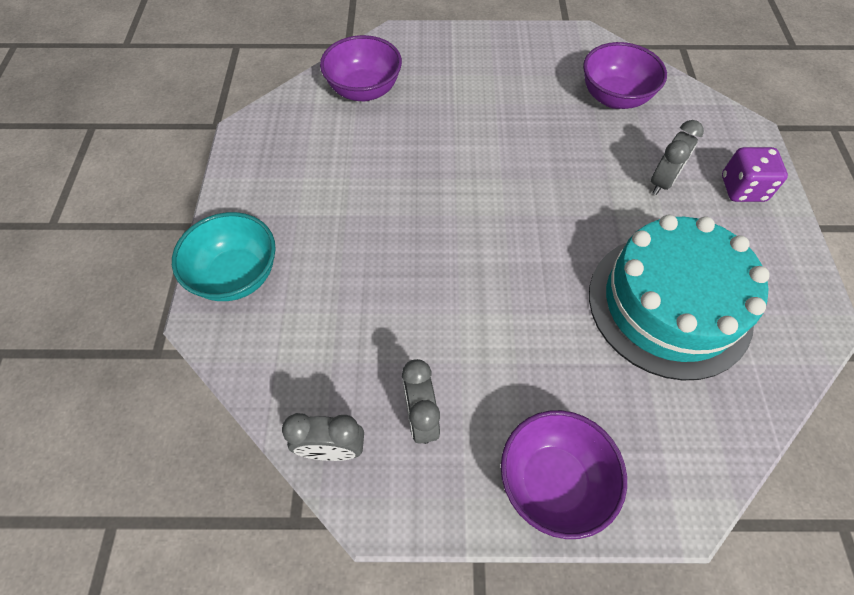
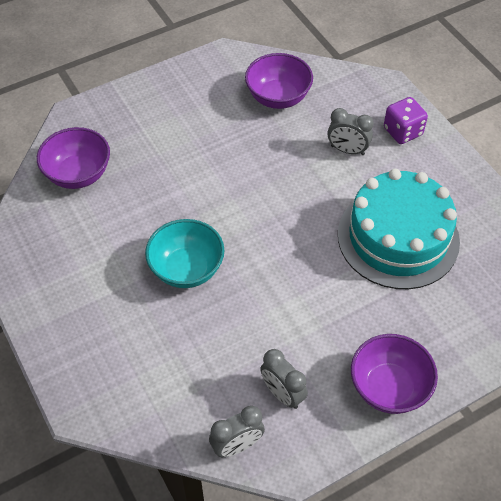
camera: 30 degrees left, 5 degrees down
(237, 276) = (81, 368): turquoise bowl -> turquoise bowl (186, 269)
(662, 182) = (347, 150): grey clock -> grey clock turned 105 degrees clockwise

